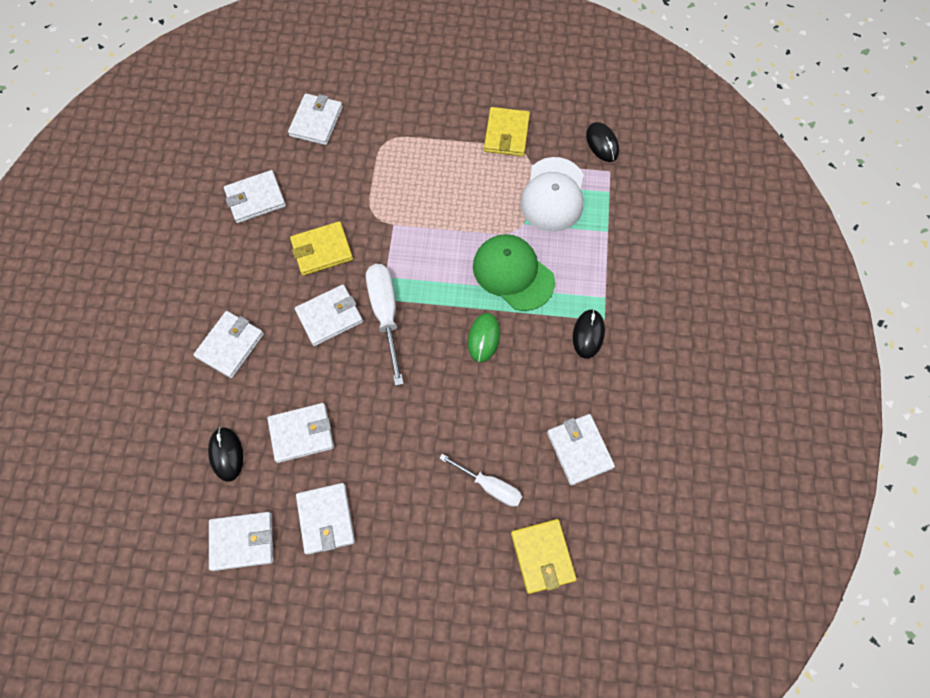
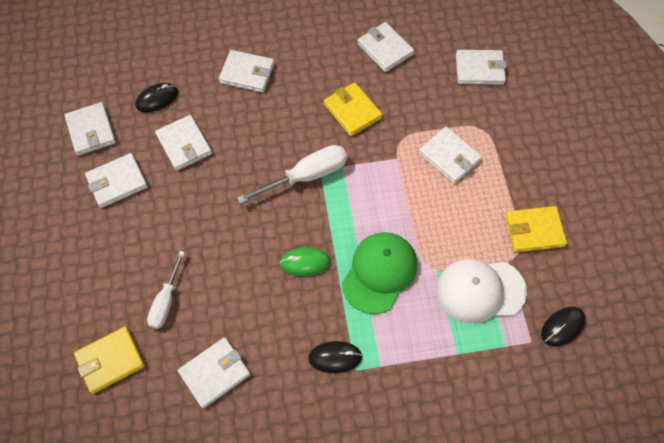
camera: 75 degrees right, 5 degrees down
(329, 316) = (292, 134): white wallet -> white wallet (449, 157)

